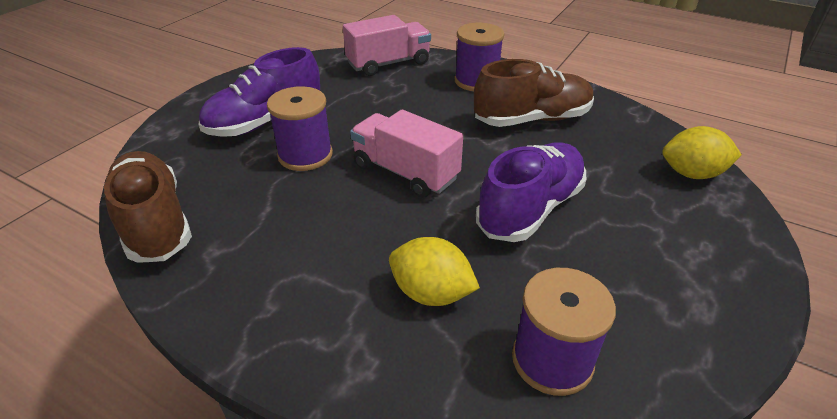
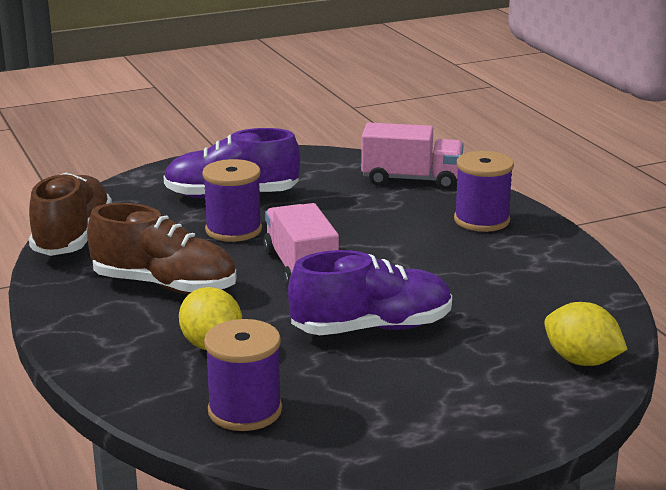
camera: 35 degrees right, 15 degrees down
(532, 119) = (486, 268): brown shoe -> brown shoe (165, 285)

